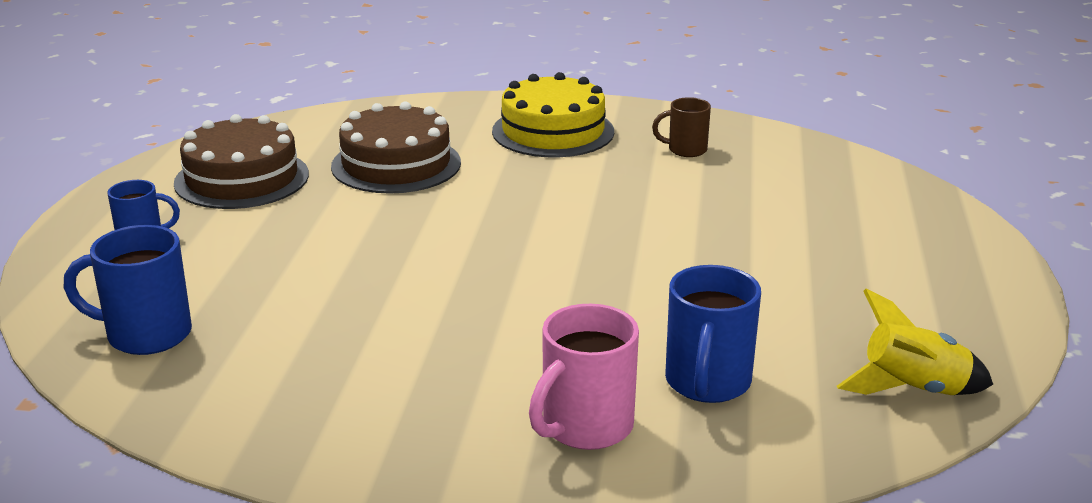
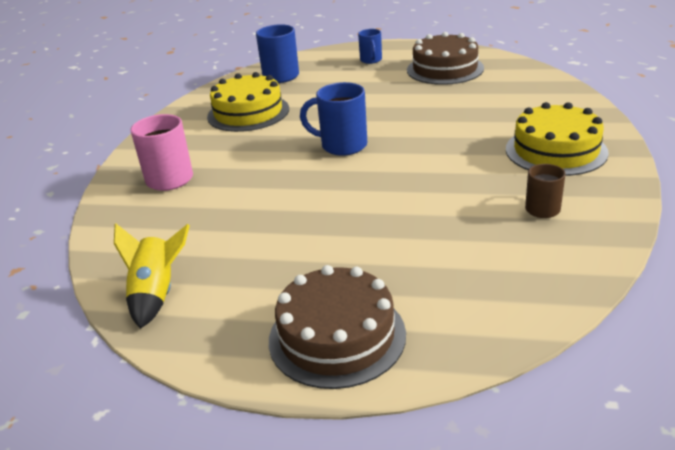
camera: 95 degrees right, 5 degrees up
(324, 362) = (248, 113): none -> yellow cake
(396, 164) = (476, 104): brown cake -> brown cake (337, 336)
(707, 383) = (193, 214): blue mug -> blue mug (342, 145)

